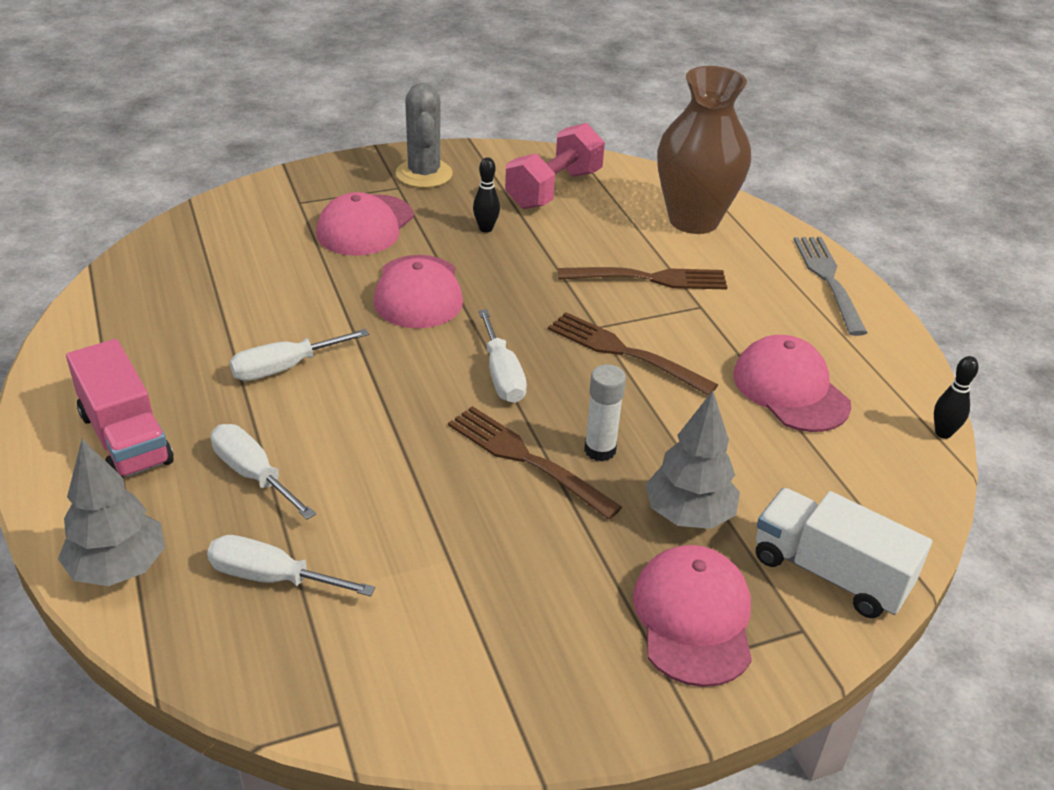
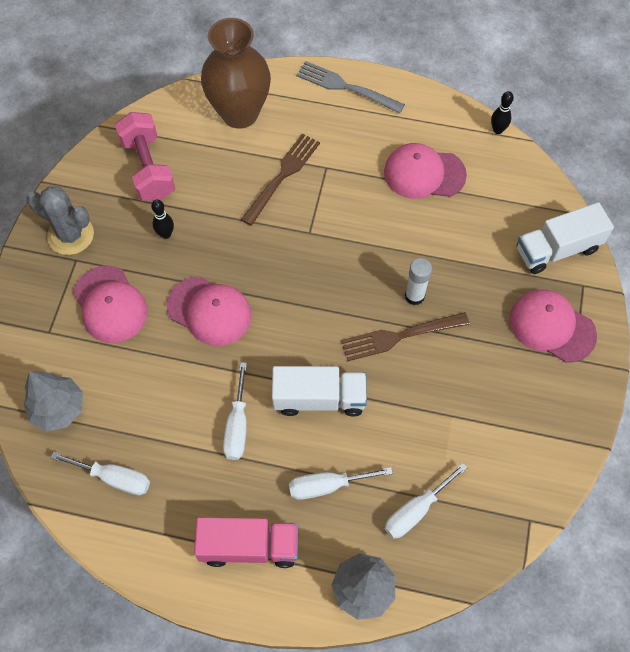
camera: 55 degrees left, 25 degrees up
(374, 420) = (319, 398): none -> white truck
(502, 375) = (321, 309): white screwdriver -> white screwdriver (114, 478)
(625, 352) = (342, 233): brown fork -> none
(688, 515) = (486, 285): grey tree -> grey tree (58, 409)

